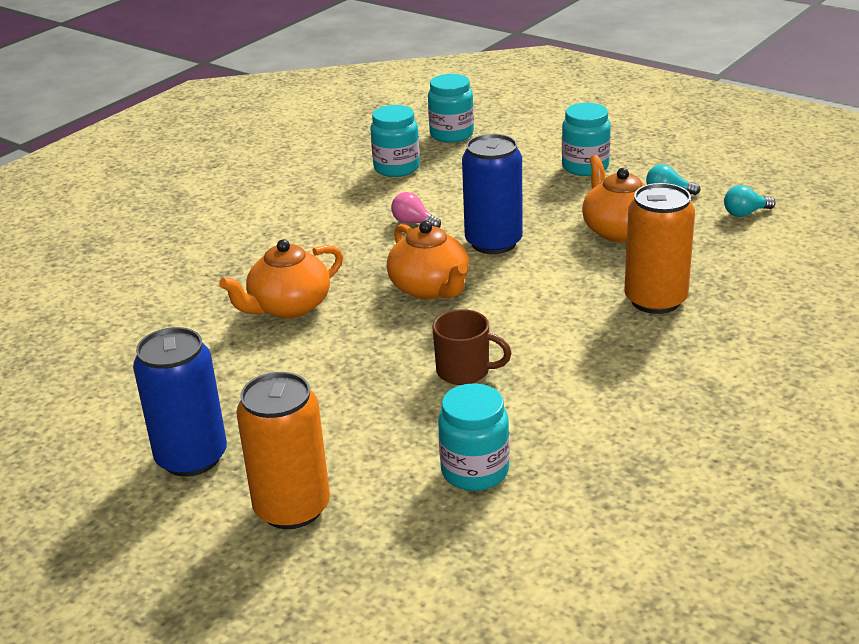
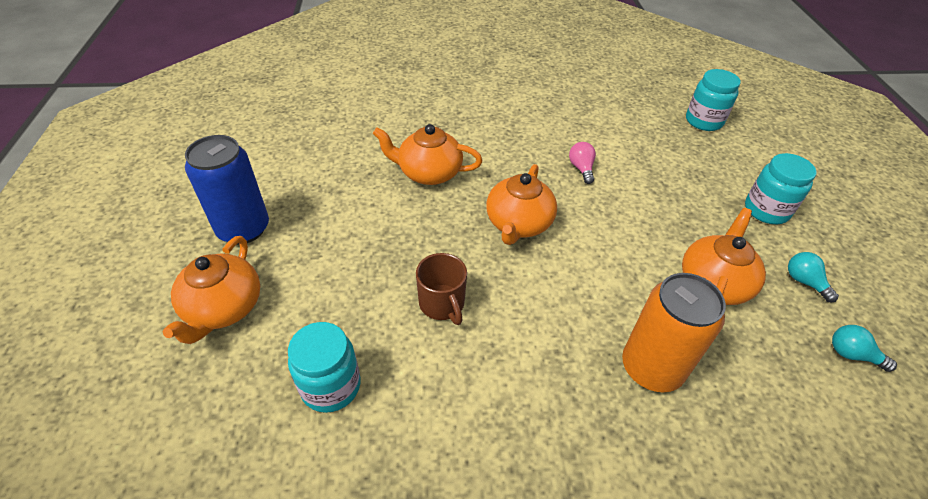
camera: 45 degrees right, 15 degrees up
(292, 508) = (223, 308): orange can -> orange teapot
(396, 168) = (630, 122): turquoise jar -> none
(493, 242) = (608, 222): blue can -> none

